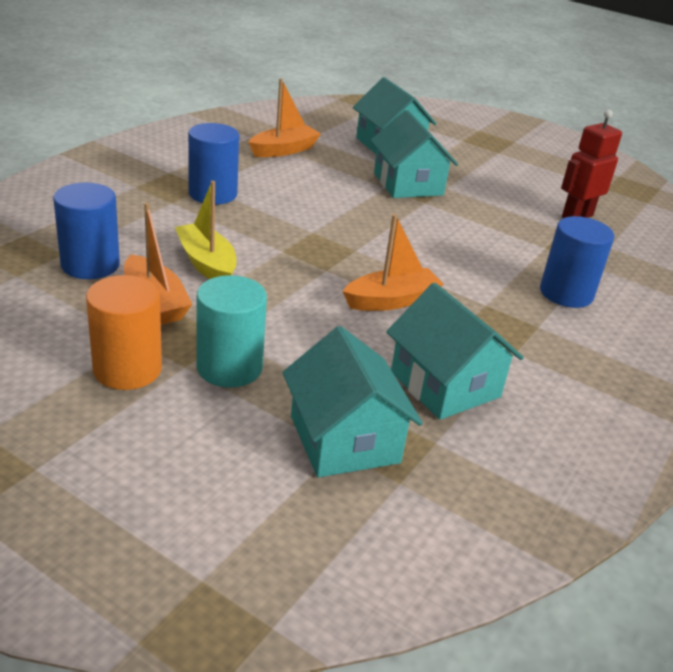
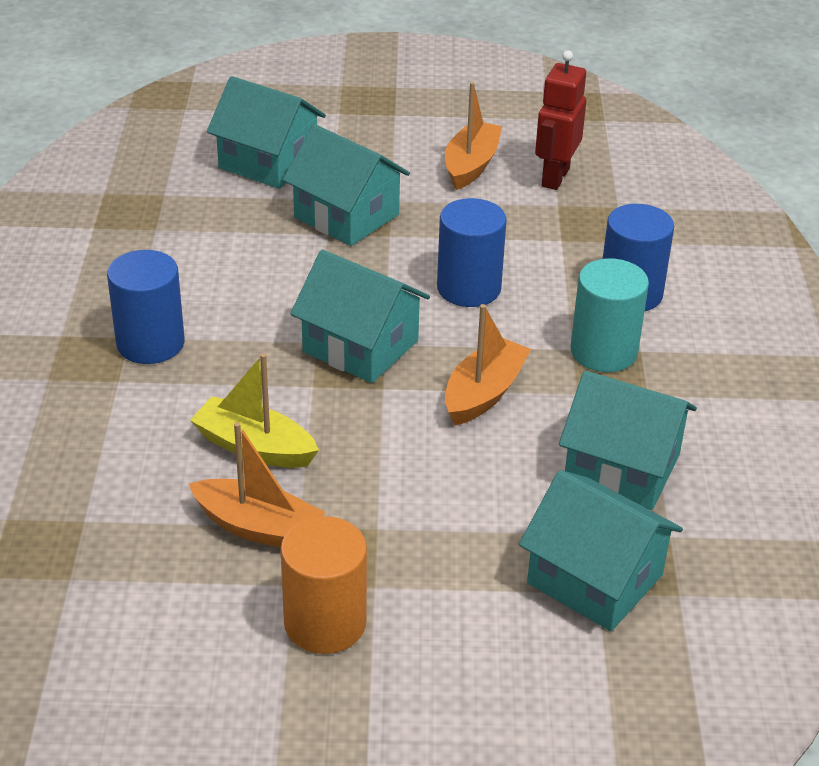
camera: 30 degrees left, 5 degrees up
(90, 265) = (133, 519): blue cylinder -> blue cylinder (469, 288)
(229, 367) = (417, 563): turquoise cylinder -> turquoise cylinder (604, 351)
(284, 150) = (157, 230): orange boat -> orange boat (471, 165)
(338, 244) = (360, 346): none -> turquoise house

